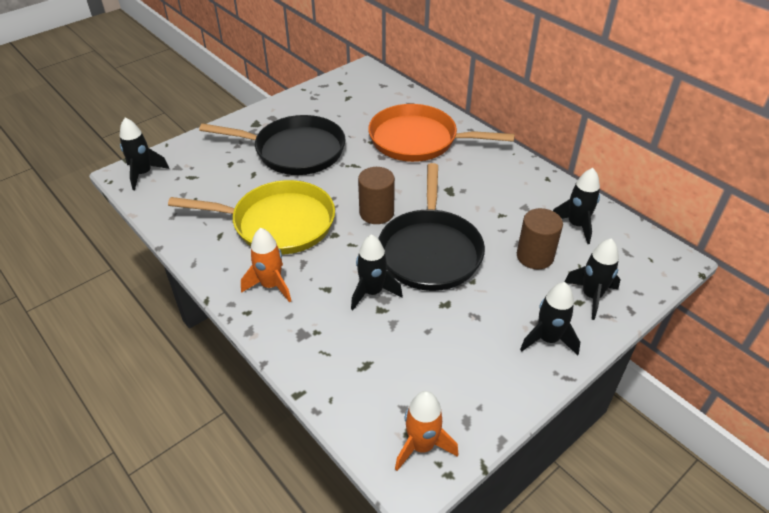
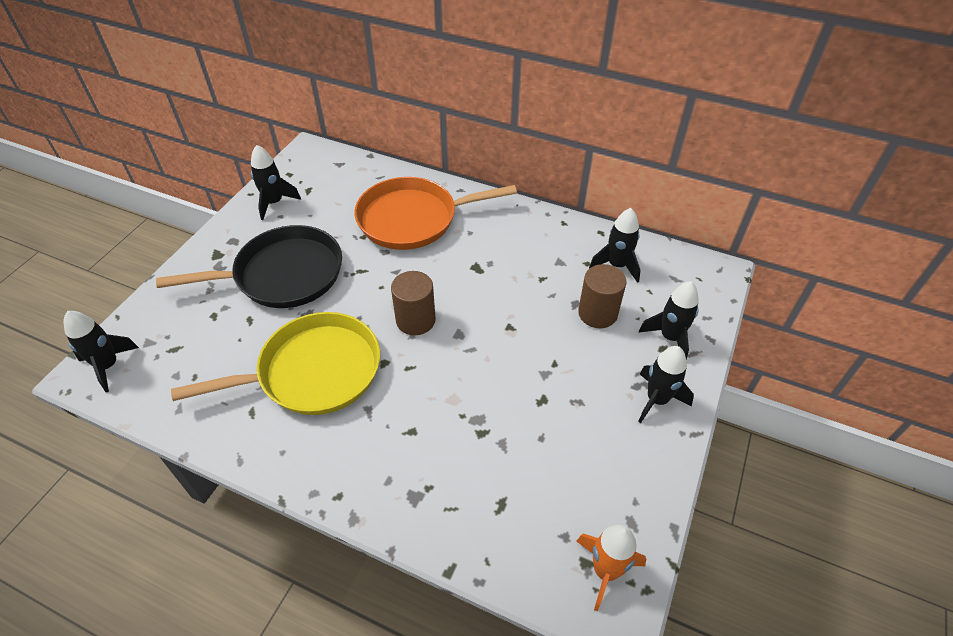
camera: 25 degrees left, 5 degrees up
(271, 285) = (347, 452): orange rocket -> none
(372, 292) = (462, 416): black rocket -> black rocket (274, 203)
(430, 251) = (495, 345): black pan -> none

